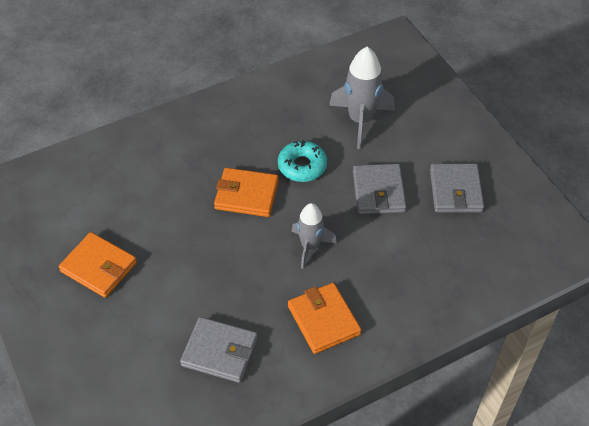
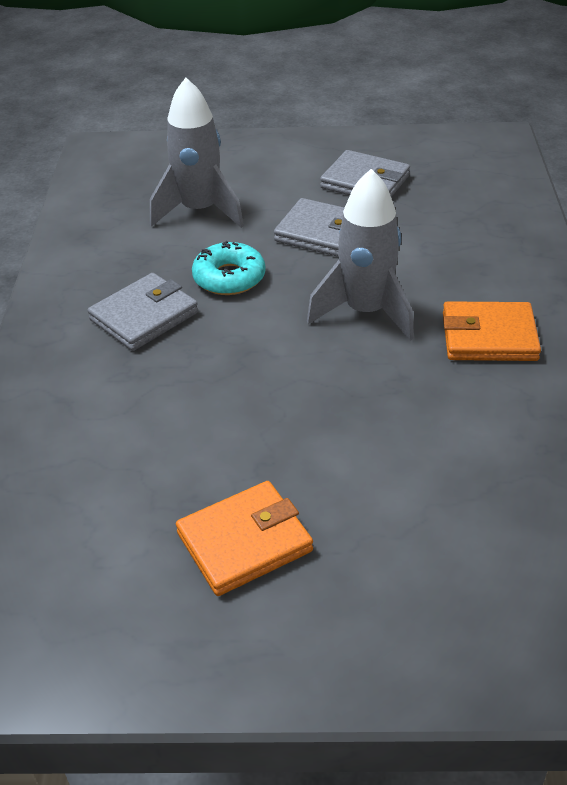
camera: 60 degrees left, 10 degrees down
(219, 352) = (488, 449): grey wallet -> grey wallet (144, 316)
(246, 195) = (235, 340): orange wallet -> none
(310, 247) = (365, 312): grey rocket -> grey rocket, size x1.54

